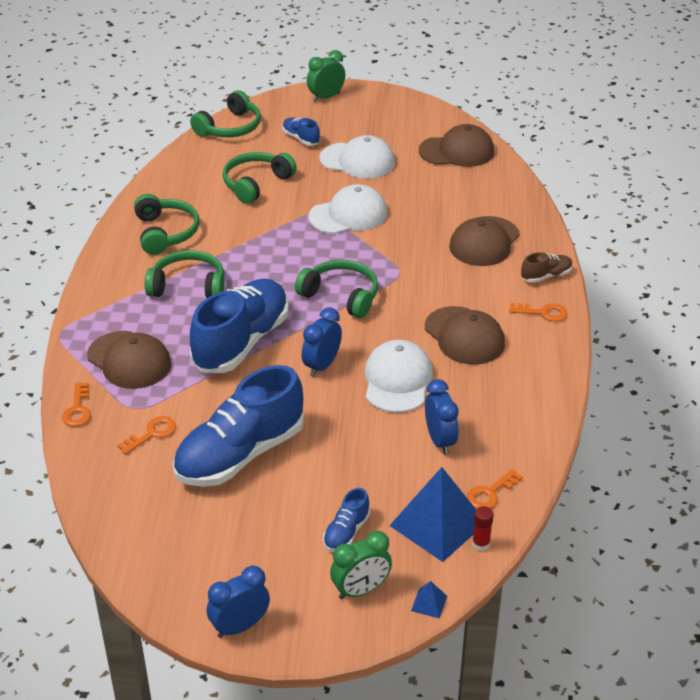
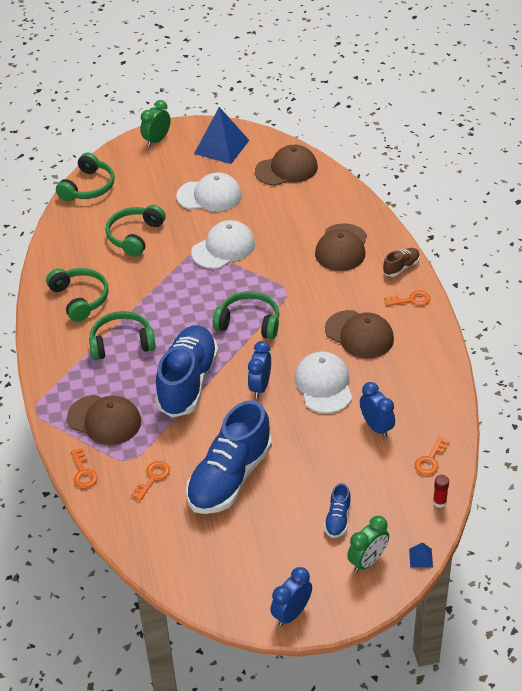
camera: 15 degrees left, 5 degrees up
(301, 138) = (153, 185): blue shoe -> none
(438, 523) = (402, 494): blue pyramid -> blue pyramid (221, 147)

